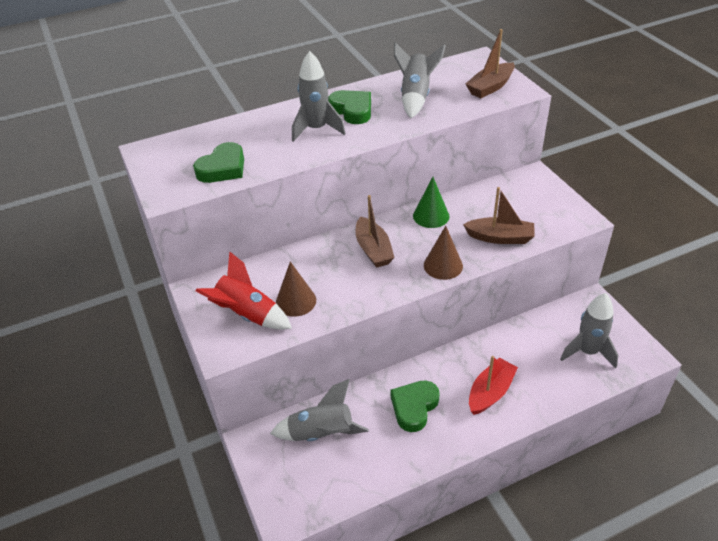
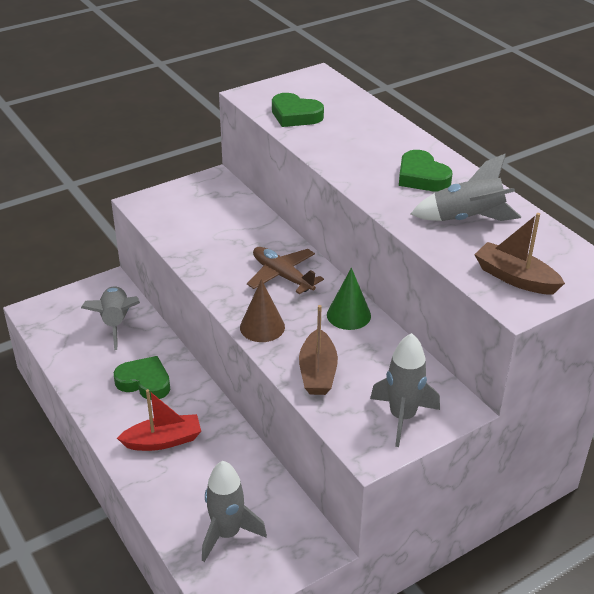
camera: 80 degrees right, 5 degrees down
(247, 315) = (184, 209): red rocket -> none
(296, 301) = (202, 234): brown cone -> none
(316, 129) = (376, 158): grey rocket -> grey rocket (402, 417)
(352, 110) = (422, 177): green heart -> green heart turned 105 degrees clockwise
(373, 250) = (282, 276): brown boat -> brown plane
(490, 392) = (163, 441): red boat -> red boat turned 45 degrees counterclockwise

